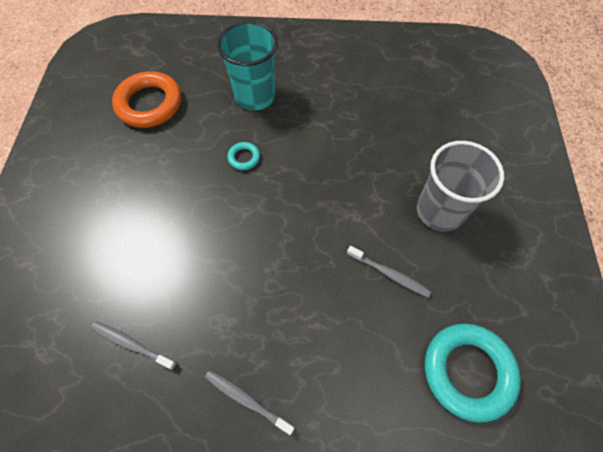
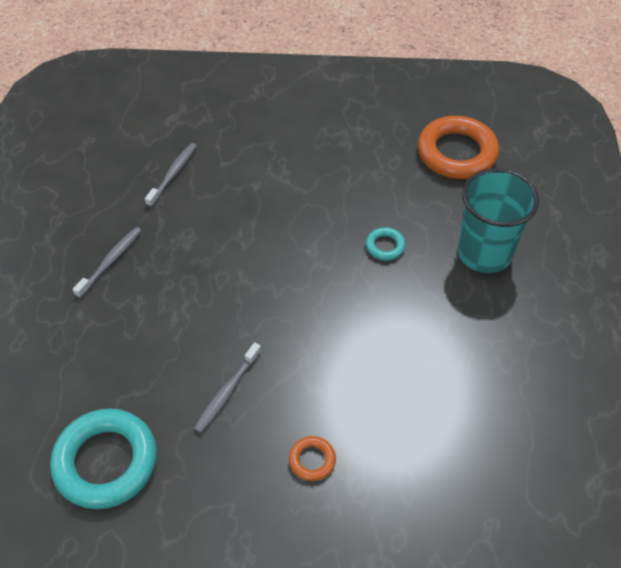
camera: 90 degrees right, 10 degrees down
(439, 211) = (312, 460): grey cup -> orange ring

